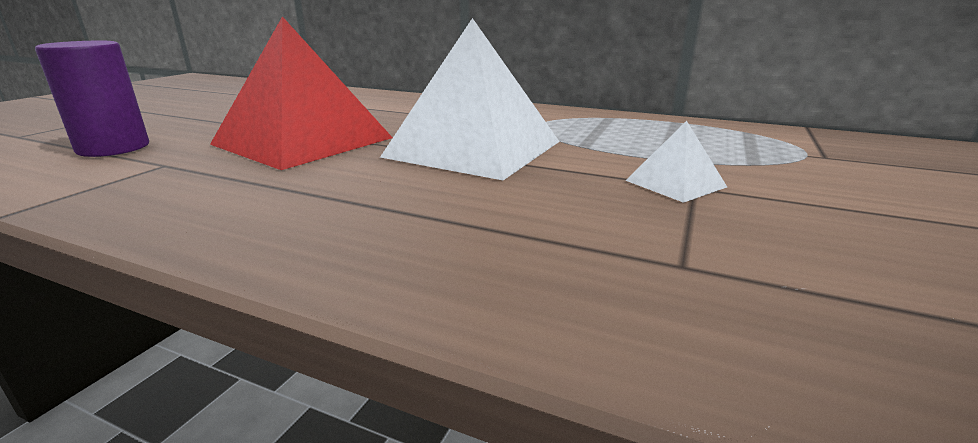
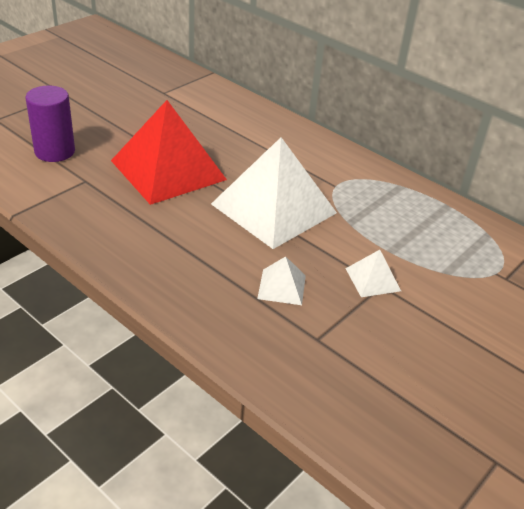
camera: 15 degrees right, 15 degrees up
(552, 214) = (281, 287): none -> white pyramid

